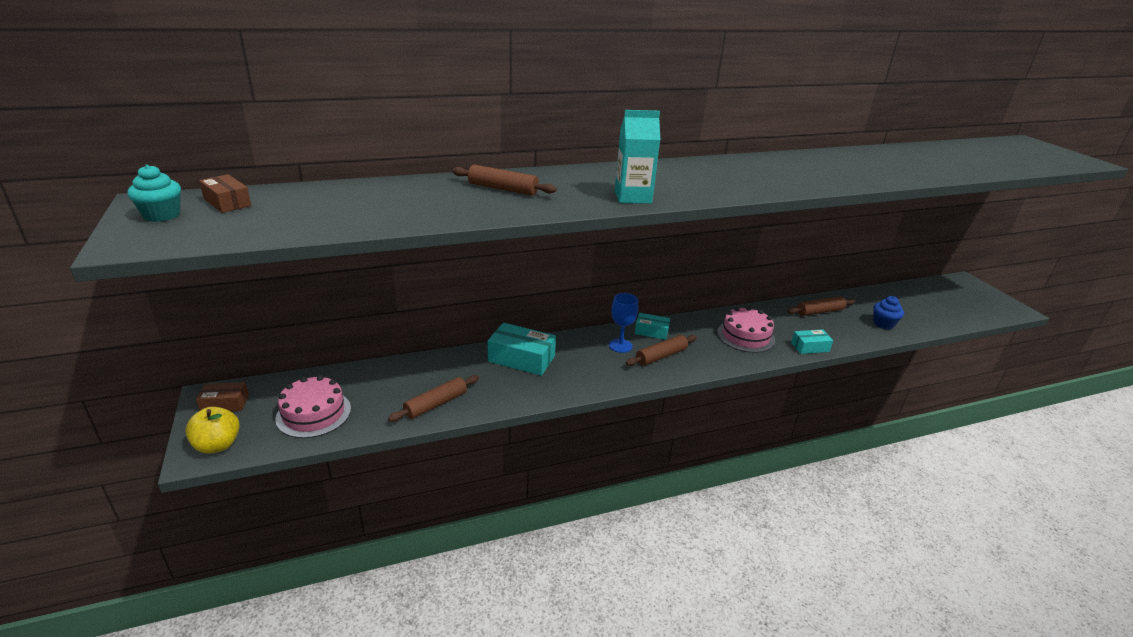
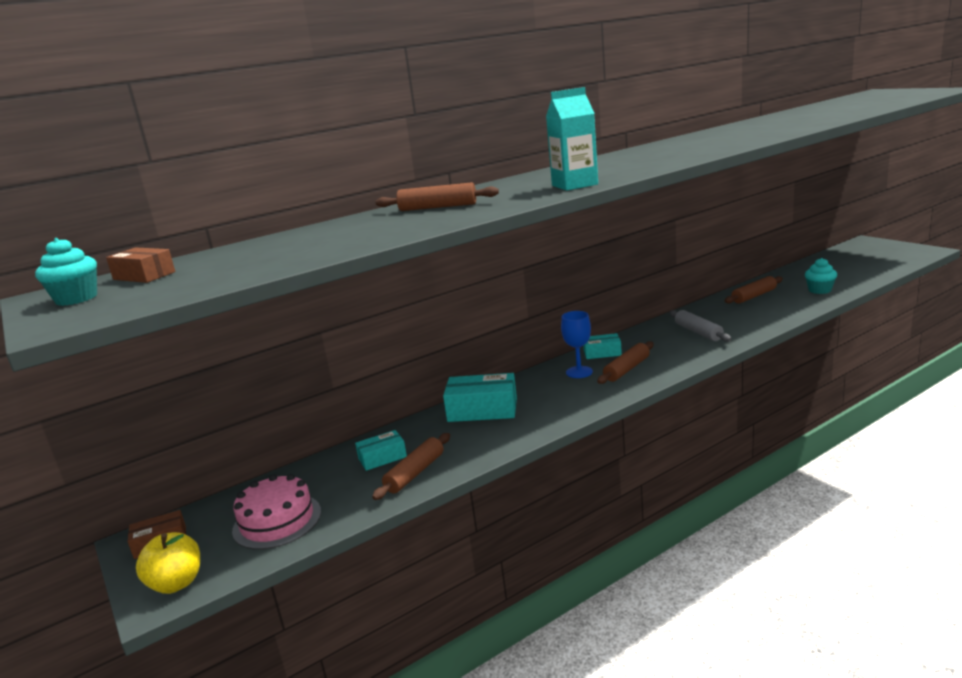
camera: 10 degrees left, 10 degrees down
(745, 336) = (698, 332): pink cake -> grey rolling pin
(810, 347) = (766, 324): turquoise box -> turquoise box (382, 458)
(883, 324) = (819, 290): blue cupcake -> turquoise cupcake

